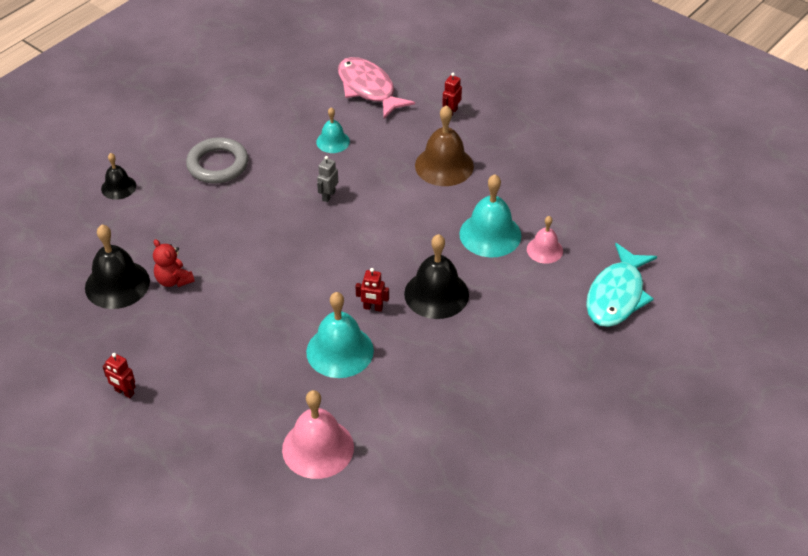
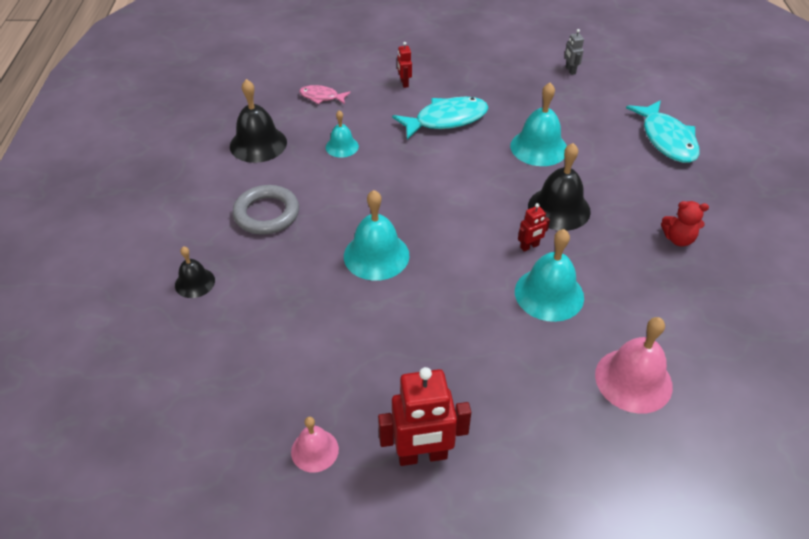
camera: 40 degrees left, 0 degrees up
(117, 284) = (296, 365): black bell -> black bell (258, 144)
(124, 392) = (422, 455): red robot -> red robot, size x2.05
(174, 280) = (345, 328): red teddy bear -> red teddy bear (678, 239)
(254, 243) = (376, 255): none -> turquoise bell
(328, 196) = (389, 186): grey robot -> grey robot (570, 70)
(368, 88) = (321, 97): pink fish -> pink fish, size x0.55
(444, 165) = (446, 120): brown bell -> turquoise fish
(544, 250) = (586, 137): pink bell -> pink bell (314, 450)

